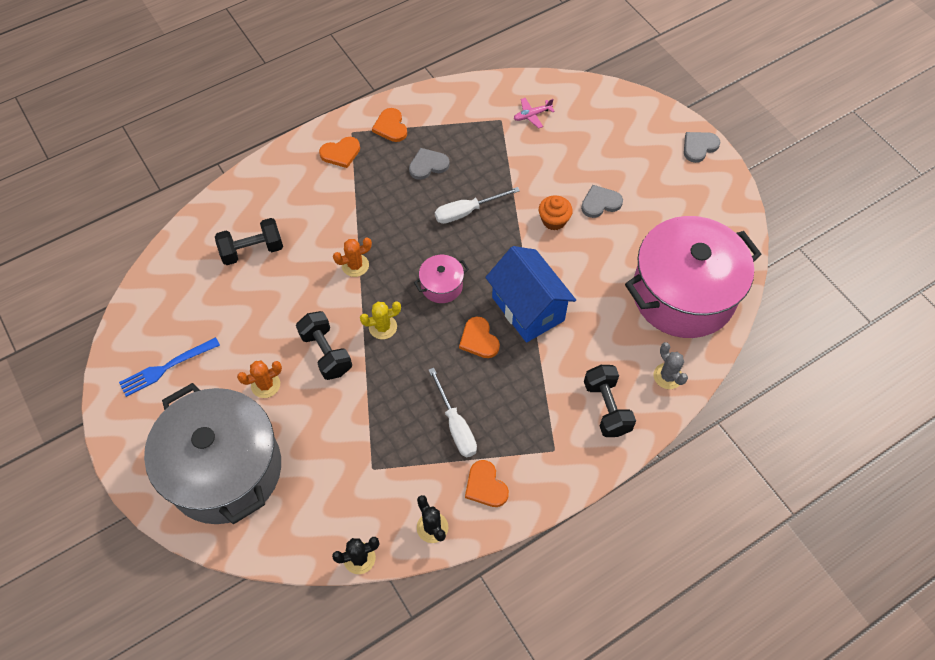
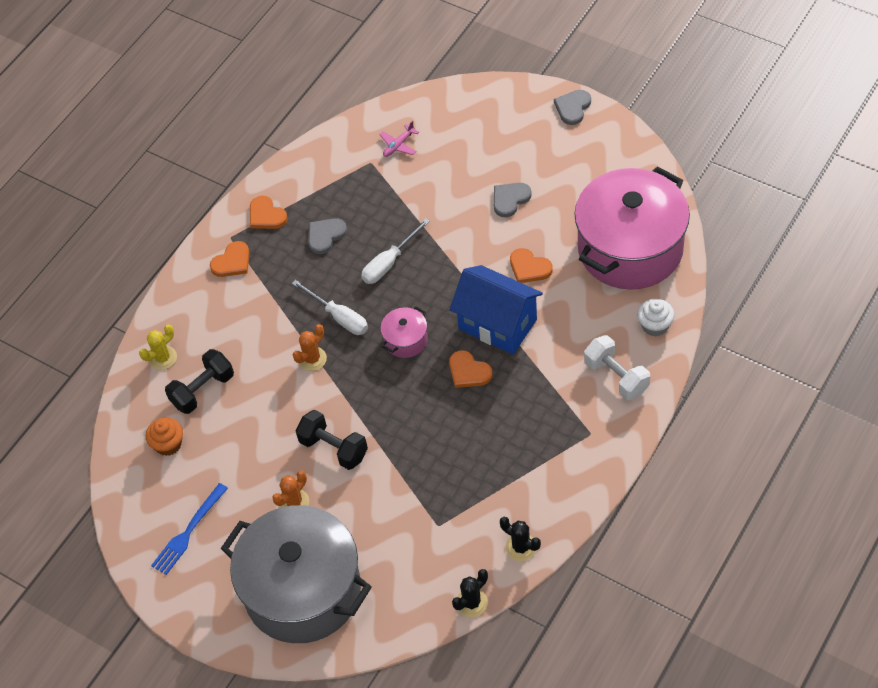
camera: 20 degrees left, 5 degrees down
(383, 327) = (372, 401): yellow cactus -> yellow cactus (162, 358)
(455, 425) = (491, 454): white screwdriver -> white screwdriver (339, 317)
(485, 486) = (547, 491): orange heart -> orange heart (529, 268)
(554, 220) = (476, 235): orange cupcake -> orange cupcake (168, 444)
(606, 408) = (616, 377): black dumbbell -> white dumbbell
(667, 376) = (655, 325): grey cactus -> white cupcake

